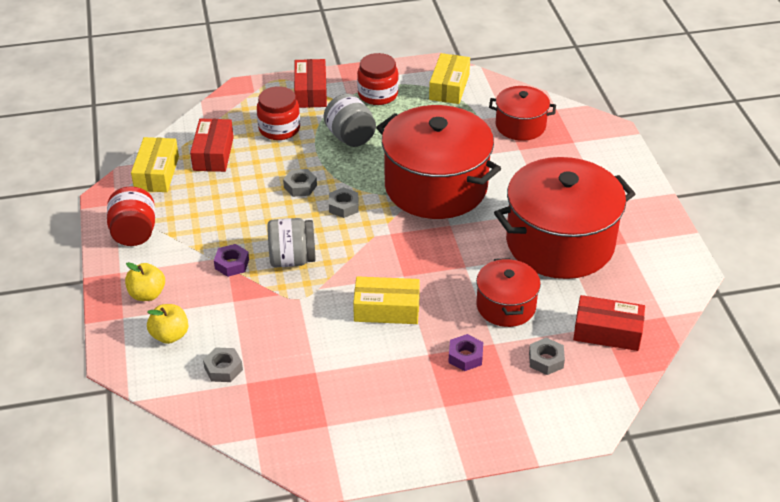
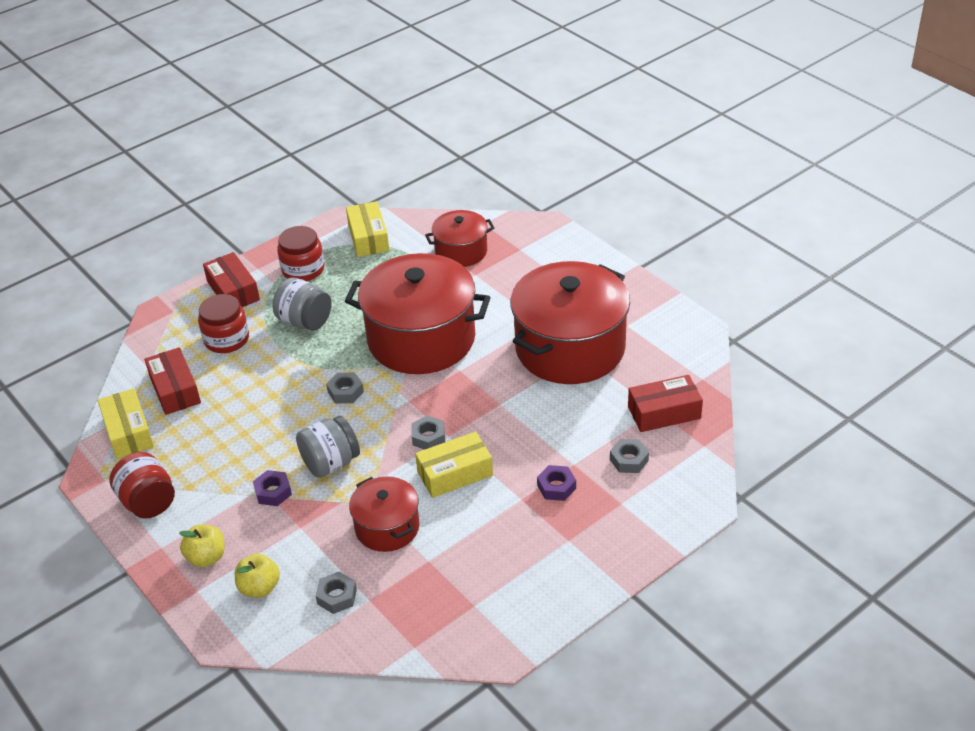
camera: 25 degrees left, 0 degrees up
(300, 186) = (288, 389): grey nut -> grey nut (428, 437)
(506, 306) = (561, 425): red pot -> red pot (387, 527)

